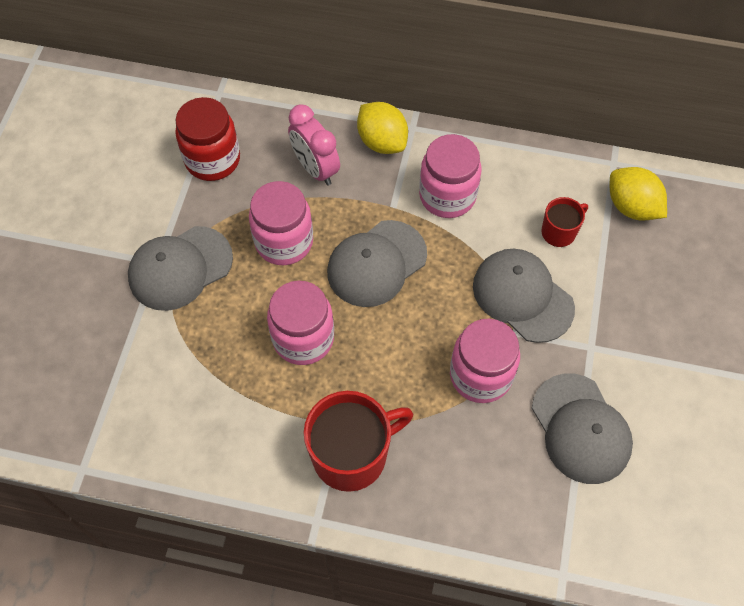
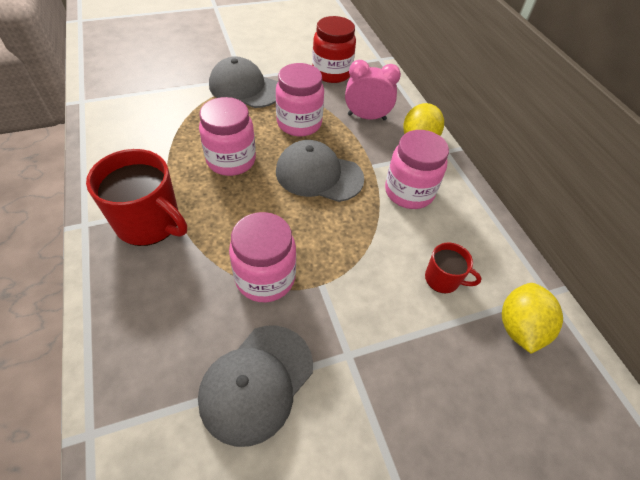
camera: 55 degrees right, 10 degrees down
(315, 169) = (366, 117): pink clock -> pink clock turned 75 degrees clockwise
(522, 296) = (360, 278): grey cap -> none

